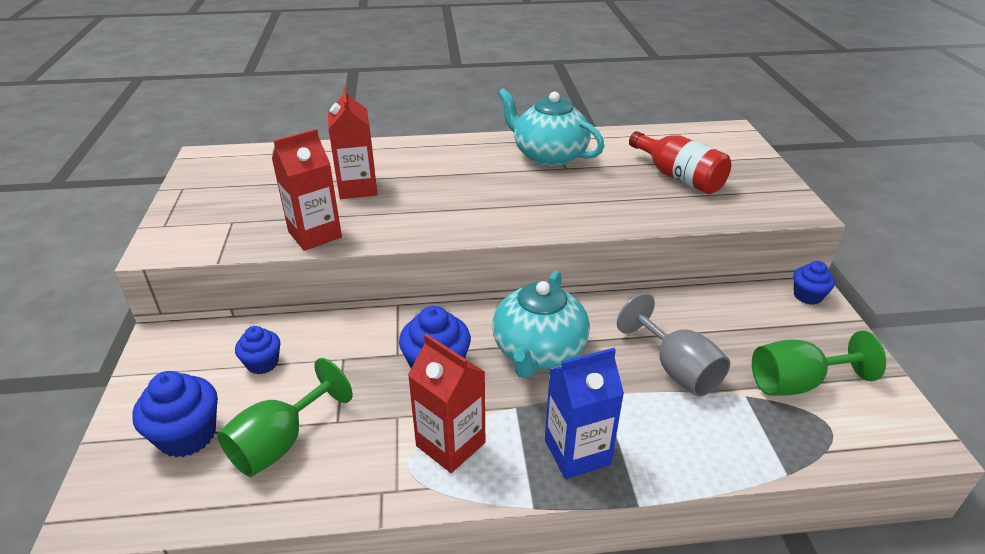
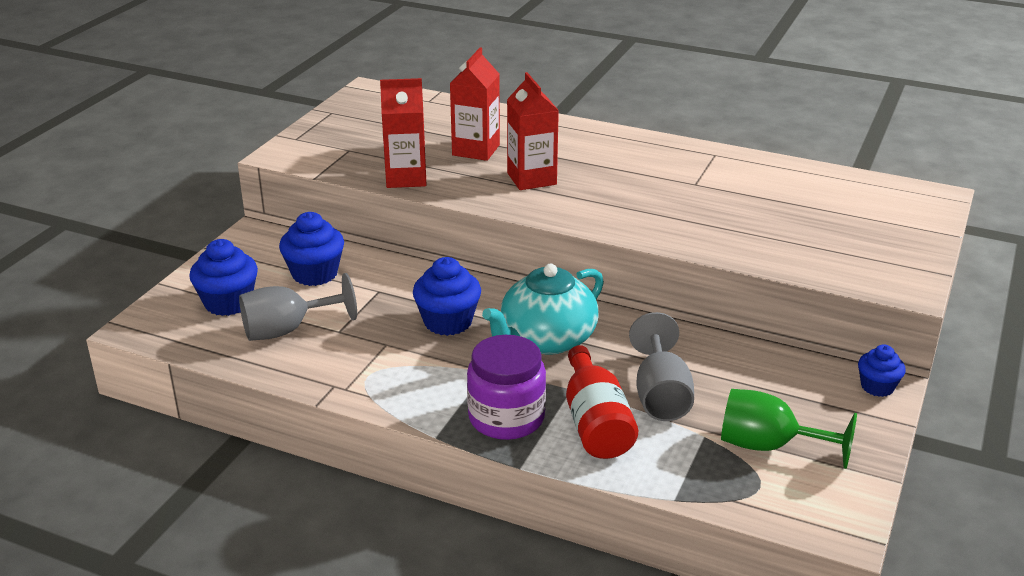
camera: 30 degrees right, 5 degrees down
(262, 363) = (315, 274): blue cupcake -> blue cupcake, size x1.60
(280, 443) = (287, 330): green goblet -> grey goblet
(450, 444) = (410, 376): red carton -> red carton (531, 179)
(549, 155) = (690, 168): turquoise teapot -> none
(577, 452) = (506, 418): blue carton -> purple jar
(679, 177) = (808, 224): red bottle -> red bottle (595, 423)

